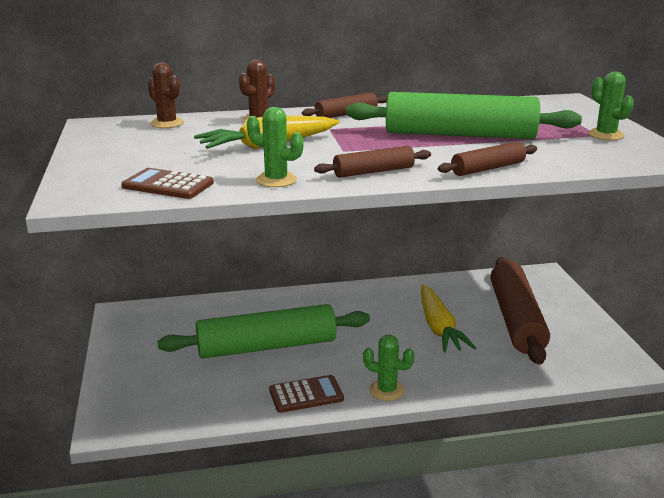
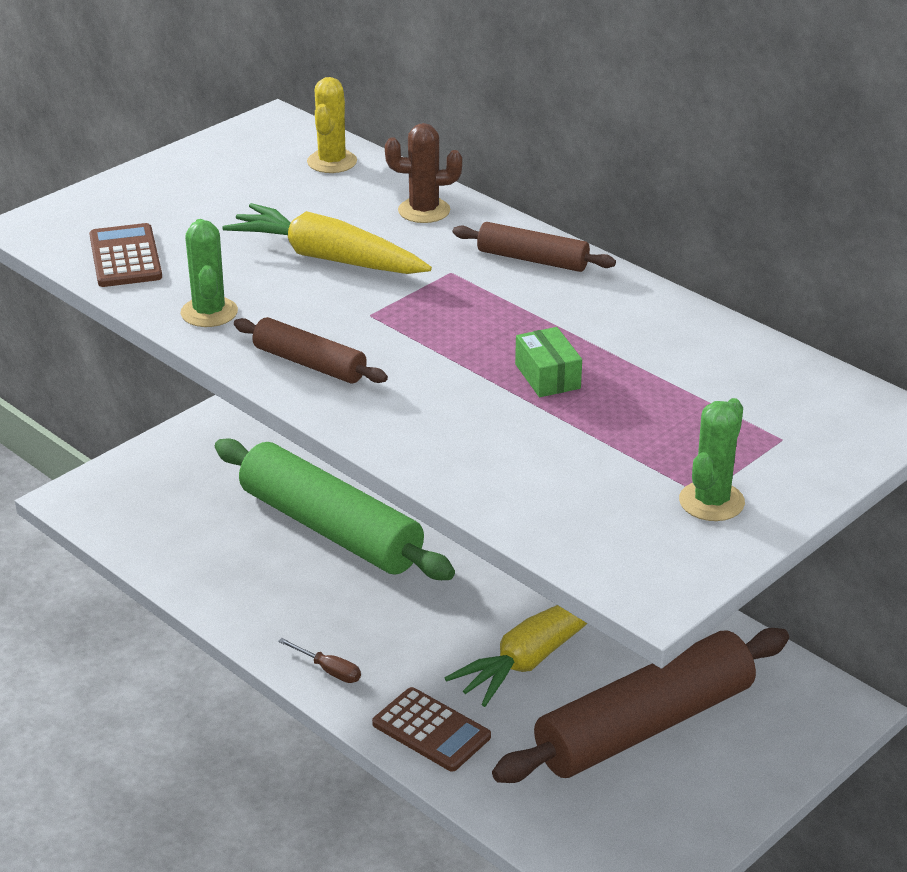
camera: 55 degrees right, 10 degrees up
(167, 123) = (332, 162): brown cactus -> yellow cactus
(306, 395) = (257, 608): brown calculator -> brown calculator (431, 730)
(387, 390) = (329, 670): green cactus -> brown screwdriver
(460, 135) = (547, 376): green rolling pin -> green box
(488, 168) = (417, 441): brown rolling pin -> none

